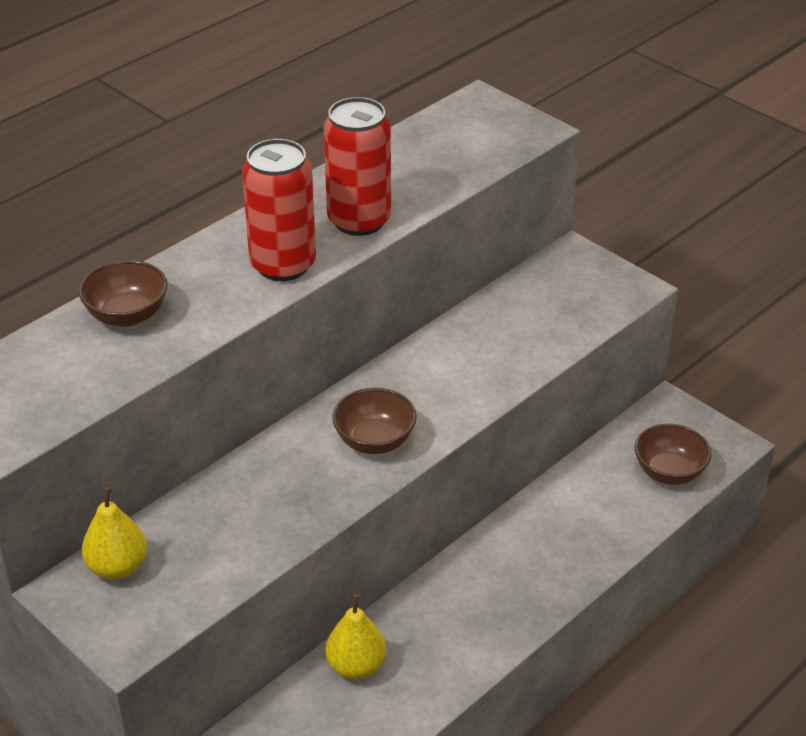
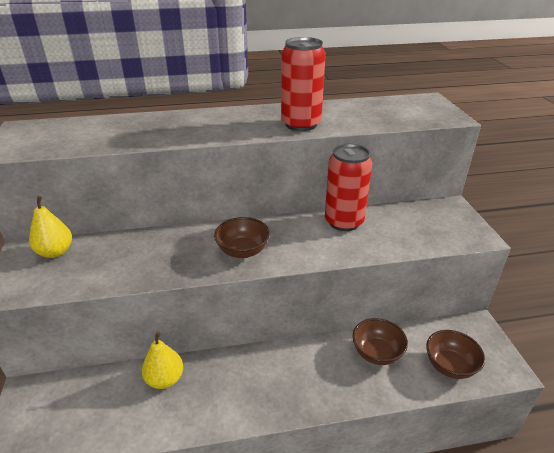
camera: 35 degrees right, 5 degrees down
(127, 315) = (138, 124): brown bowl -> brown bowl (377, 353)
(283, 265) = (237, 129): red can -> red can (344, 222)

